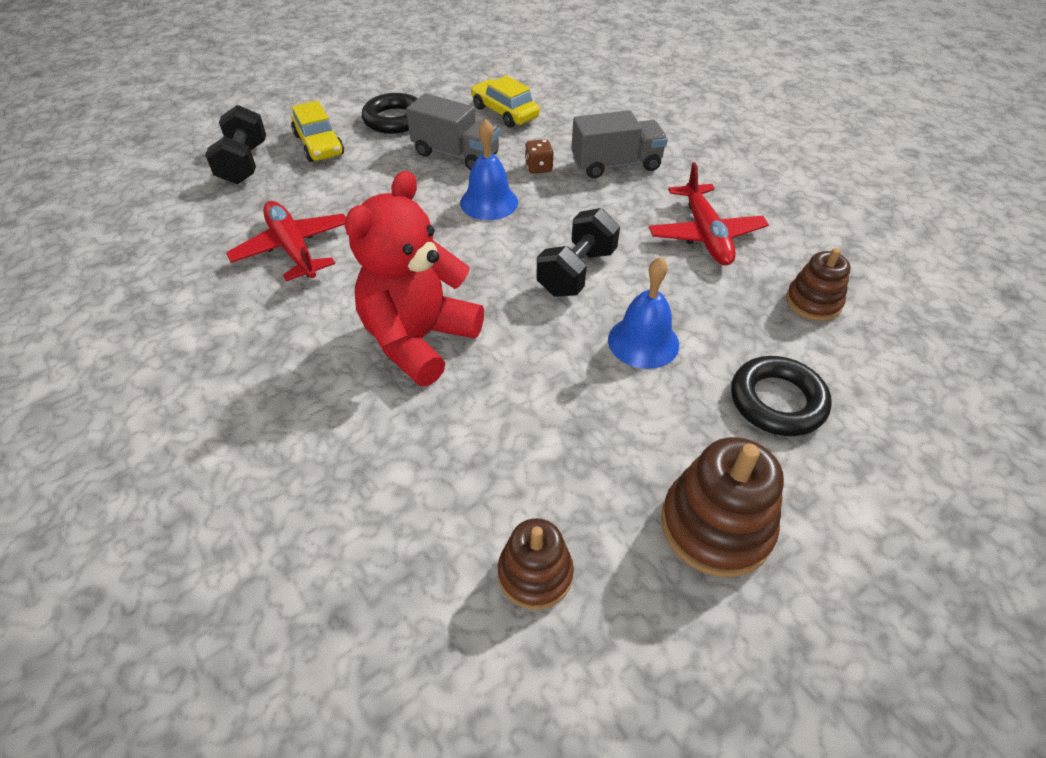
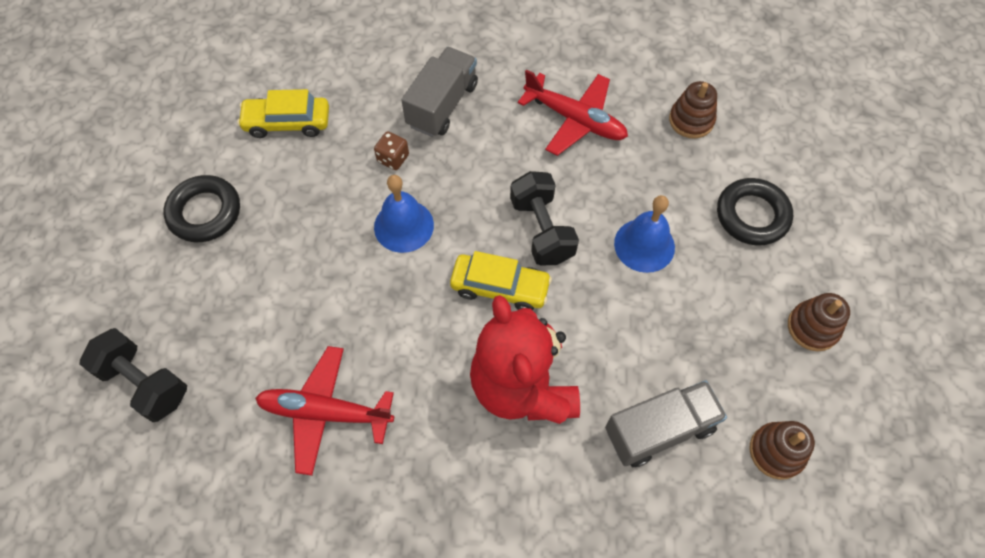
camera: 50 degrees left, 15 degrees up
(319, 145) = (180, 300): yellow car -> yellow car (500, 287)
(456, 154) = (312, 203): grey truck -> grey truck (659, 430)
(716, 526) = (812, 327): brown stacking toy -> brown stacking toy, size x0.64

